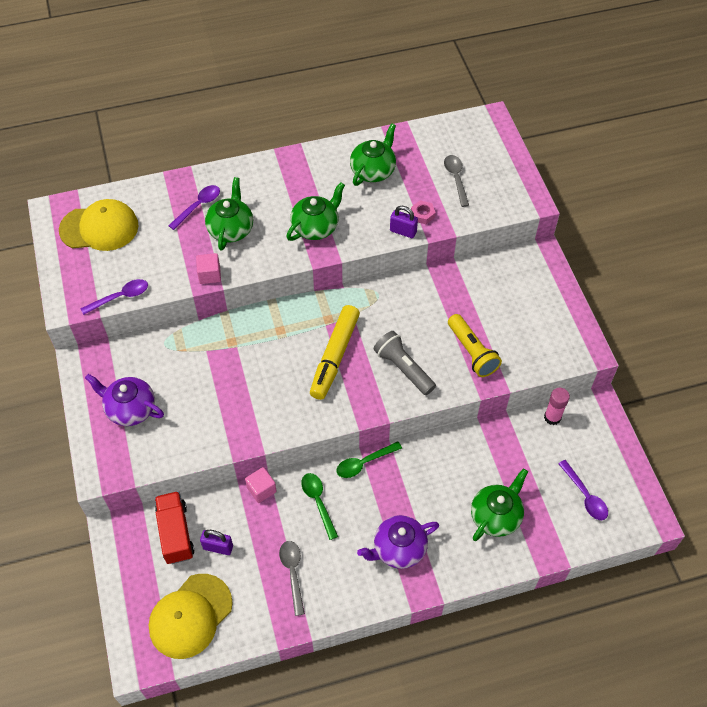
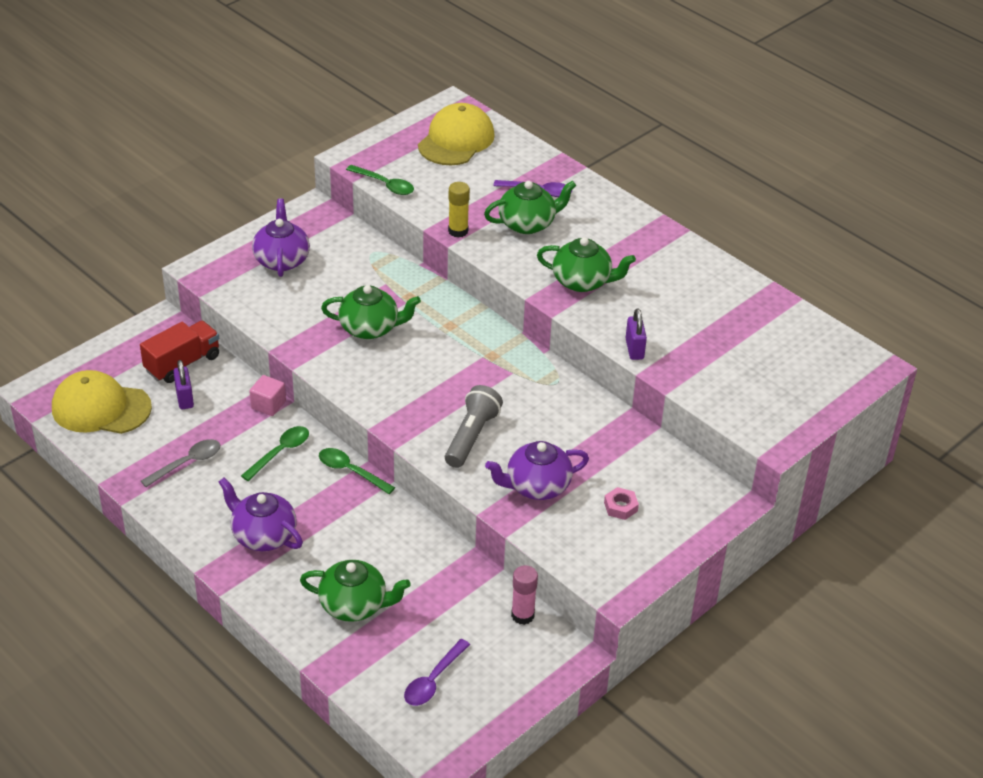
camera: 60 degrees right, 15 degrees down
(99, 228) = (456, 140): yellow cap -> yellow cap turned 120 degrees counterclockwise
(120, 297) = (385, 185): purple spoon -> green spoon
(209, 275) = (458, 231): pink cube -> yellow glue stick
(335, 357) = (447, 378): yellow marker -> none
(373, 171) = (701, 297): green teapot -> green teapot (370, 328)
(422, 214) = (672, 357): pink nut -> pink nut (620, 507)
(456, 179) = (751, 366): grey spoon -> none
(472, 352) = (536, 486): yellow flashlight -> purple teapot

